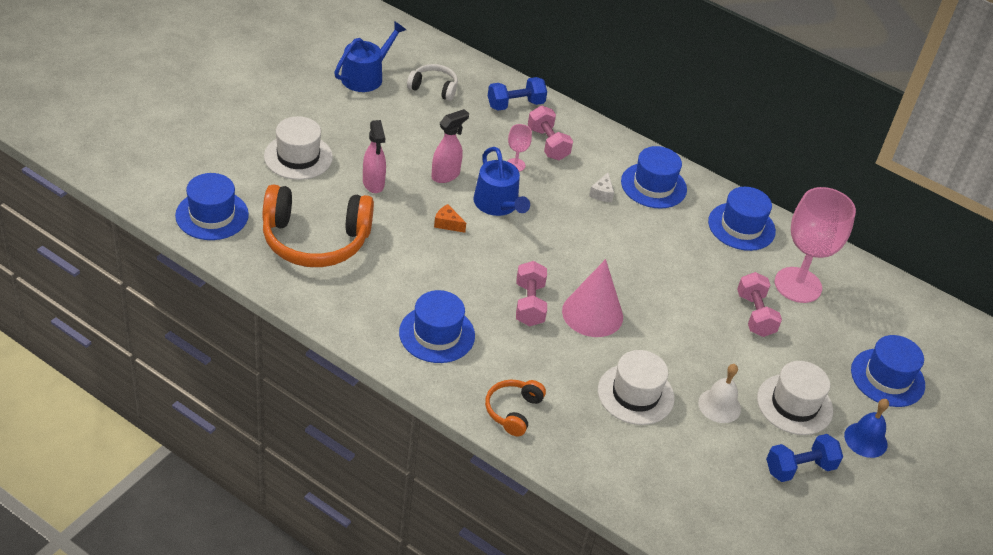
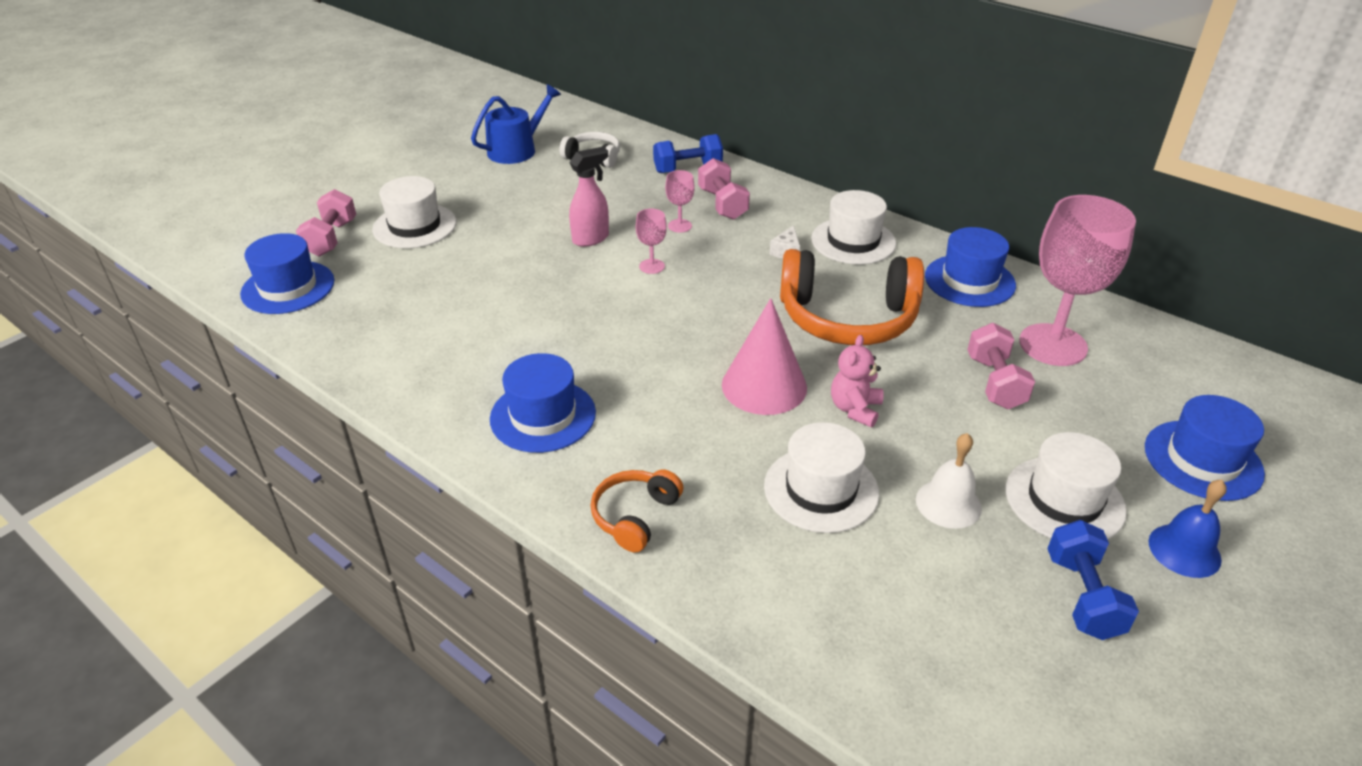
camera: 10 degrees right, 5 degrees down
(315, 240) = (409, 310): orange headphones -> orange headphones (847, 318)
(373, 184) = (499, 250): pink spray bottle -> none
(447, 224) = (583, 288): orange cheese -> none
(498, 204) = (652, 266): blue watering can -> pink goblet
(529, 304) = (677, 376): pink dumbbell -> pink dumbbell (331, 238)
(653, 185) = (853, 241): blue hat -> white hat
(657, 334) = (855, 409): none -> pink teddy bear
(799, 468) = (1083, 596): blue dumbbell -> blue dumbbell turned 75 degrees counterclockwise

